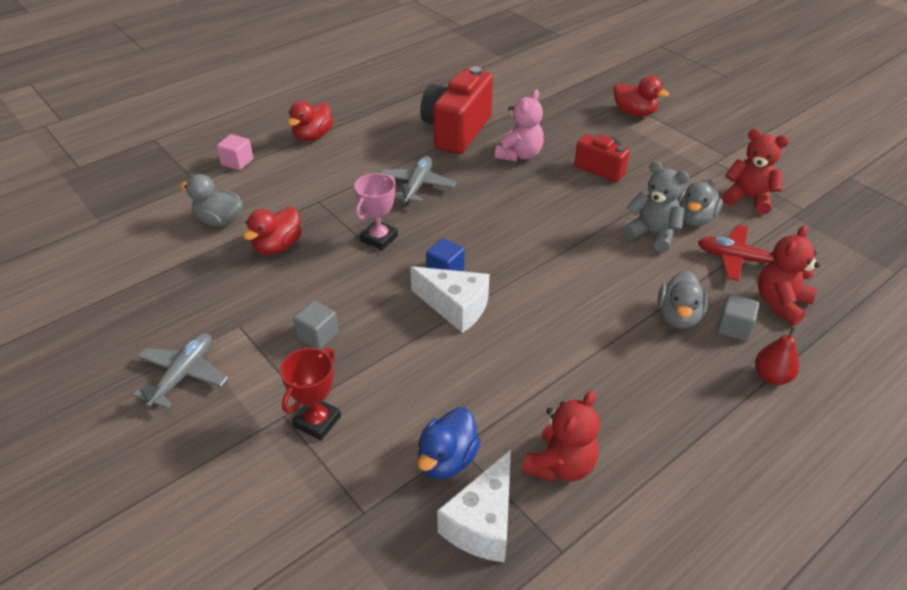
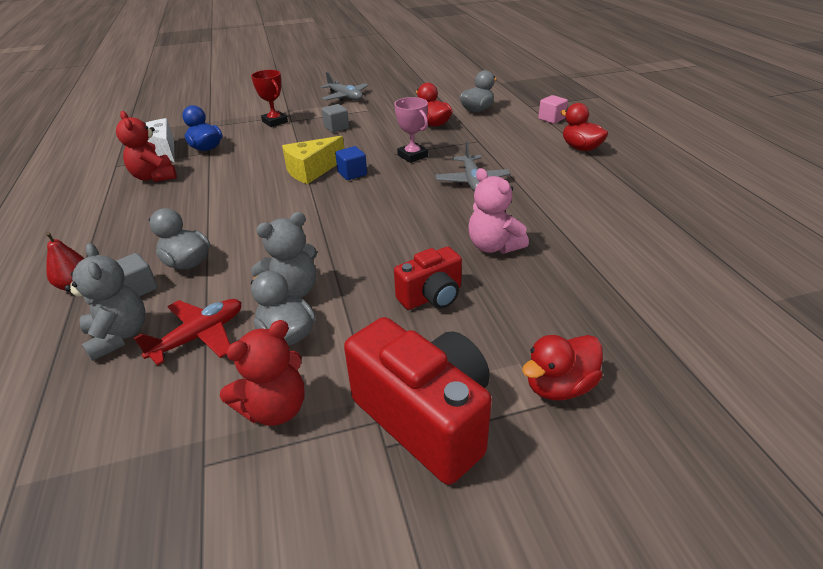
camera: 115 degrees right, 5 degrees down
(417, 186) = (472, 181): grey plane -> grey plane turned 45 degrees clockwise
(455, 307) = (312, 170): white cheese -> yellow cheese
(456, 131) = (563, 218): red camera -> red camera (425, 418)
(780, 303) = (119, 336): red teddy bear -> grey teddy bear

